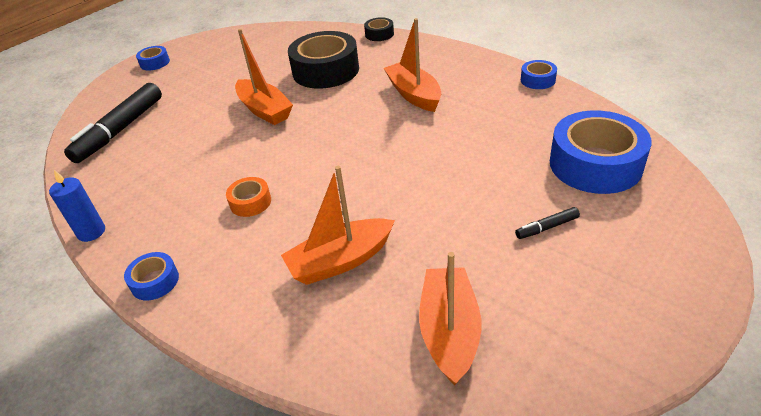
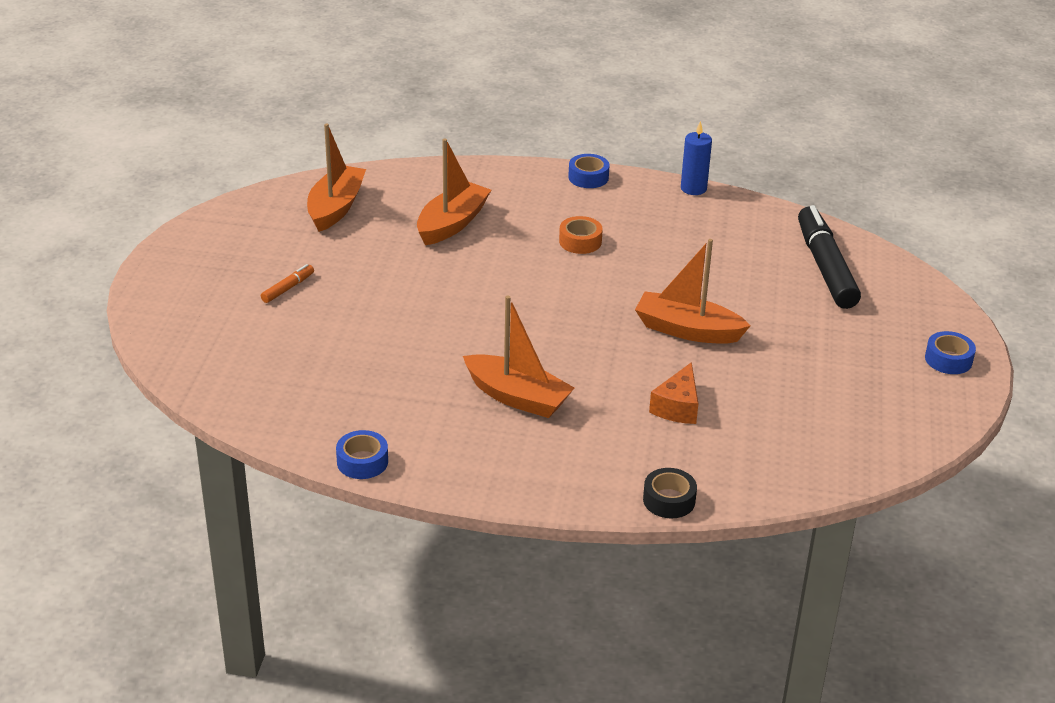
camera: 145 degrees right, 5 degrees down
(326, 70) = (677, 407): black tape -> orange cheese
(449, 331) = (336, 207): orange boat -> orange boat turned 135 degrees counterclockwise
(546, 227) = (288, 288): black marker -> orange marker
(595, 164) = (256, 358): blue tape -> none

